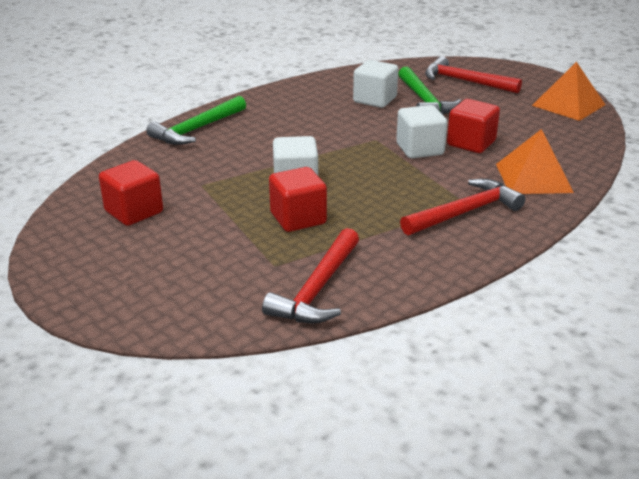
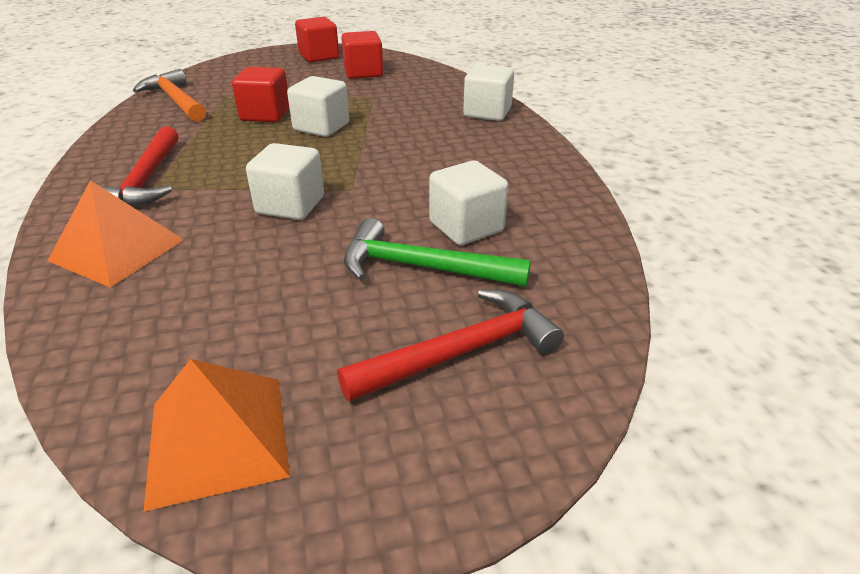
camera: 120 degrees right, 5 degrees up
(197, 129) = (487, 112): green hammer -> white cube
(317, 289) = (176, 100): red hammer -> orange hammer
(471, 143) = (252, 246): red cube -> red cube (319, 56)

